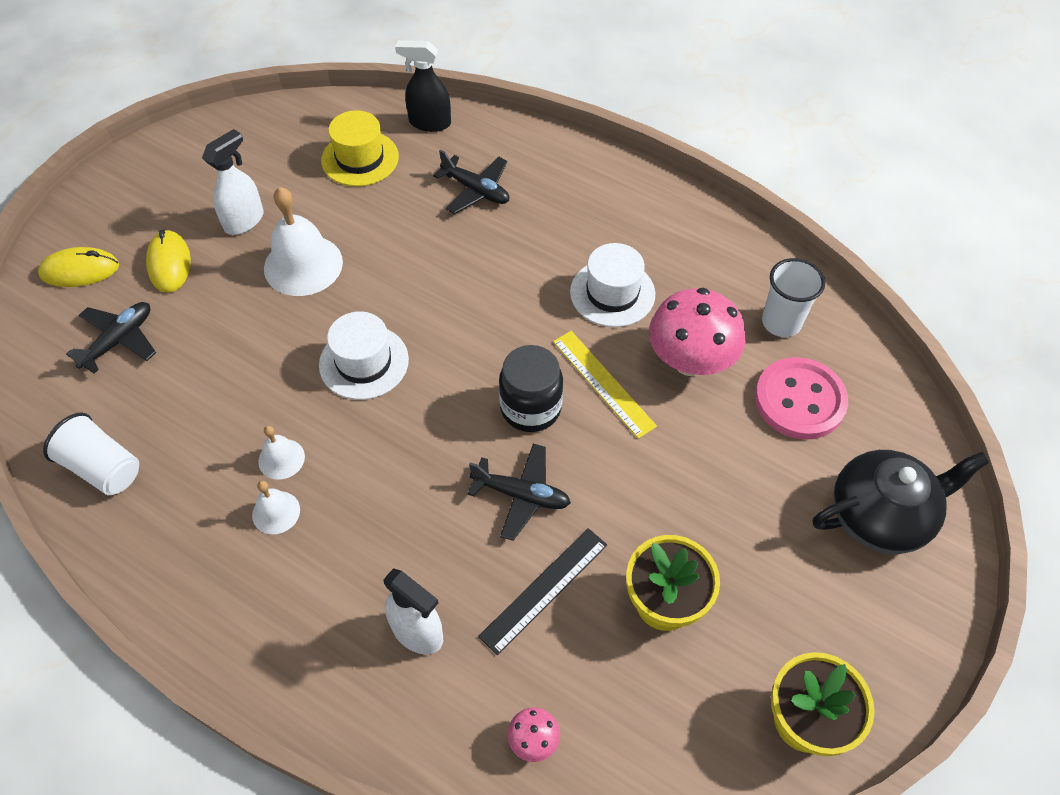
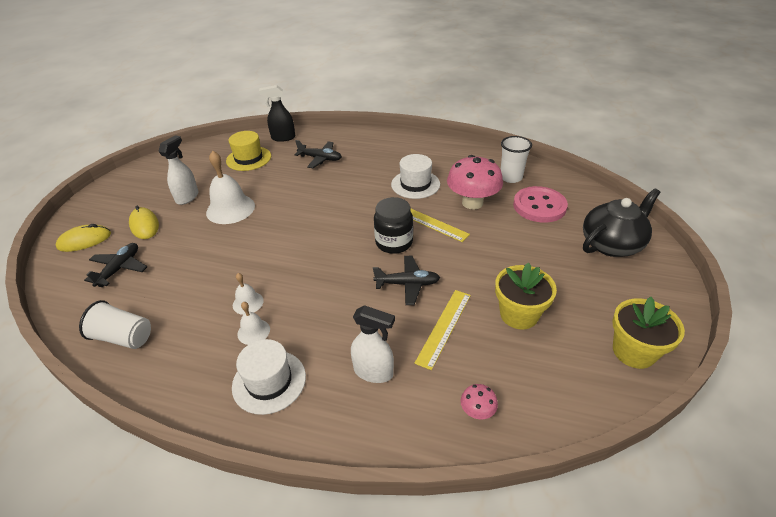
camera: 15 degrees left, 15 degrees down
(364, 362) = (284, 244): white hat -> white hat (269, 381)
(544, 589) = (444, 327): black ruler -> yellow ruler

